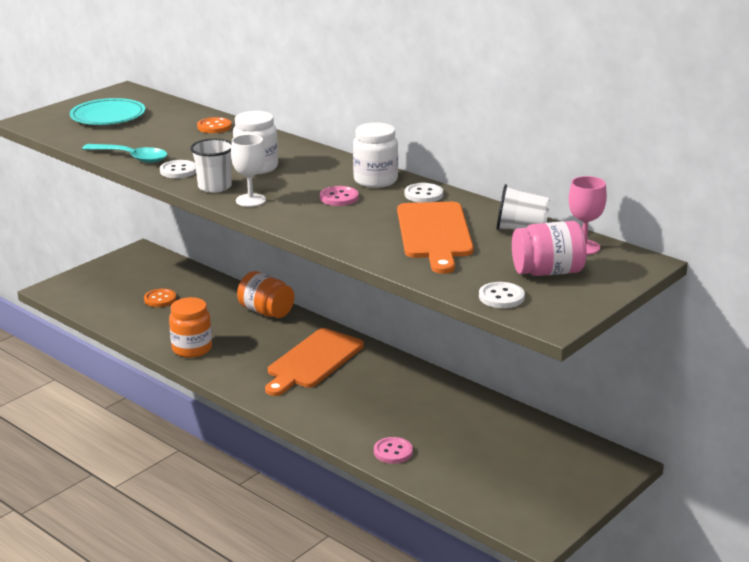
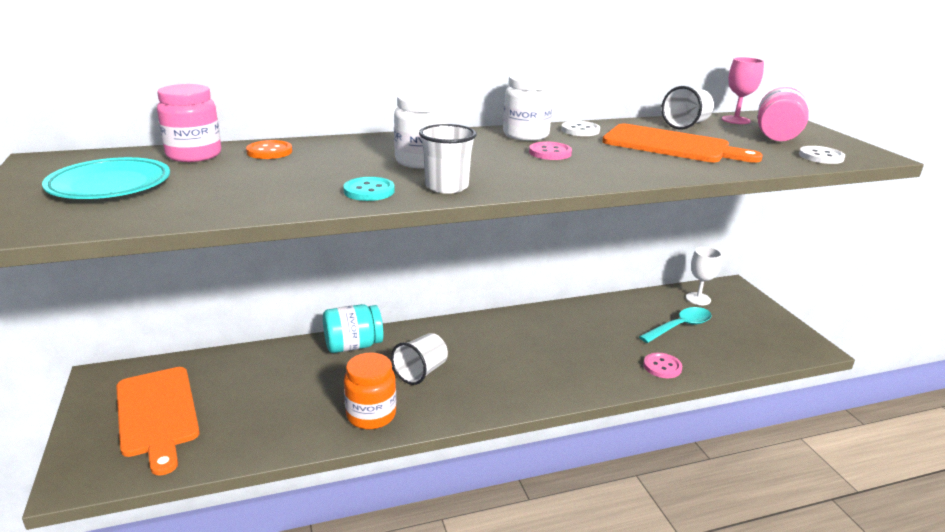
camera: 60 degrees left, 0 degrees up
(131, 157) = (279, 202): turquoise spoon -> turquoise spoon (680, 327)
(160, 299) = (234, 401): orange button -> none
(178, 171) = (369, 191): white button -> turquoise button
(181, 114) = (194, 155): none -> pink jar
(250, 200) = (509, 181): white goblet -> white goblet (698, 299)
(262, 348) = (421, 372): none -> white cup
(266, 312) = (353, 346): orange jar -> turquoise jar
(313, 361) = (475, 353): orange cutting board -> orange cutting board (157, 414)

